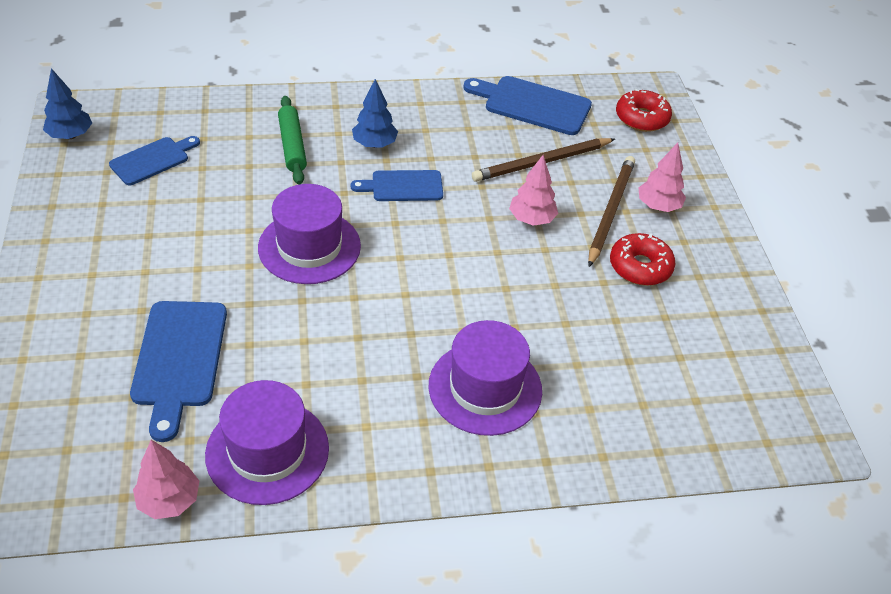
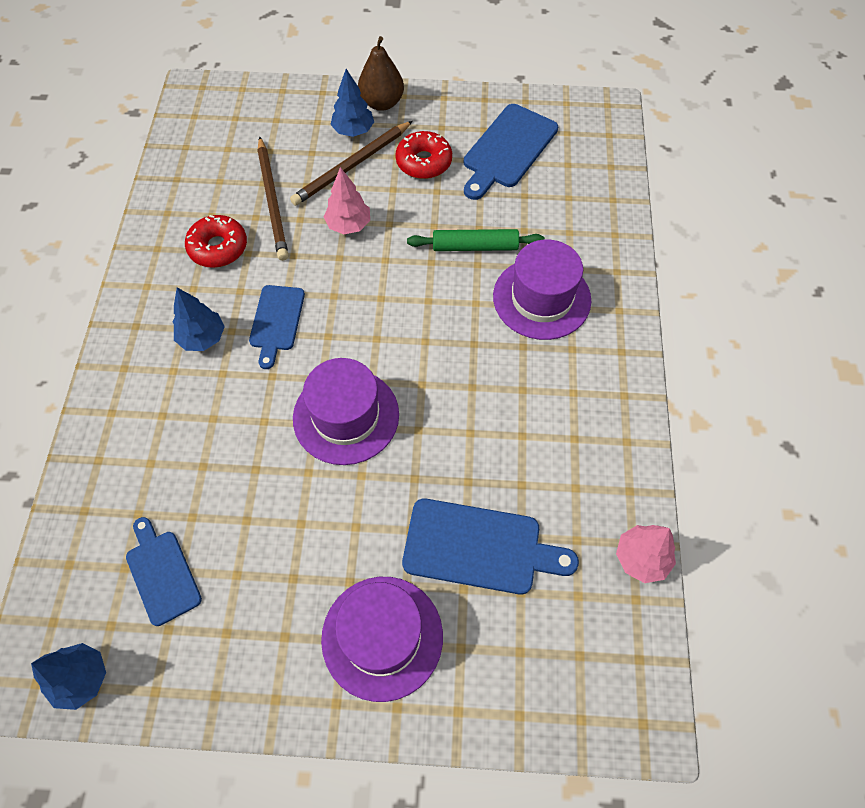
camera: 75 degrees left, 15 degrees up
(267, 451) = (594, 473): purple hat -> purple hat (382, 637)
(292, 146) = (181, 418): green rolling pin -> green rolling pin (475, 246)
(532, 104) = (182, 190): blue cutting board -> blue cutting board (507, 149)
(610, 211) = (352, 165): brown pencil -> brown pencil turned 75 degrees counterclockwise
(641, 118) = (231, 111): red donut -> red donut (218, 247)
(658, 206) = (353, 131): pink tree -> blue tree
(709, 223) = (382, 103): none -> brown pear

